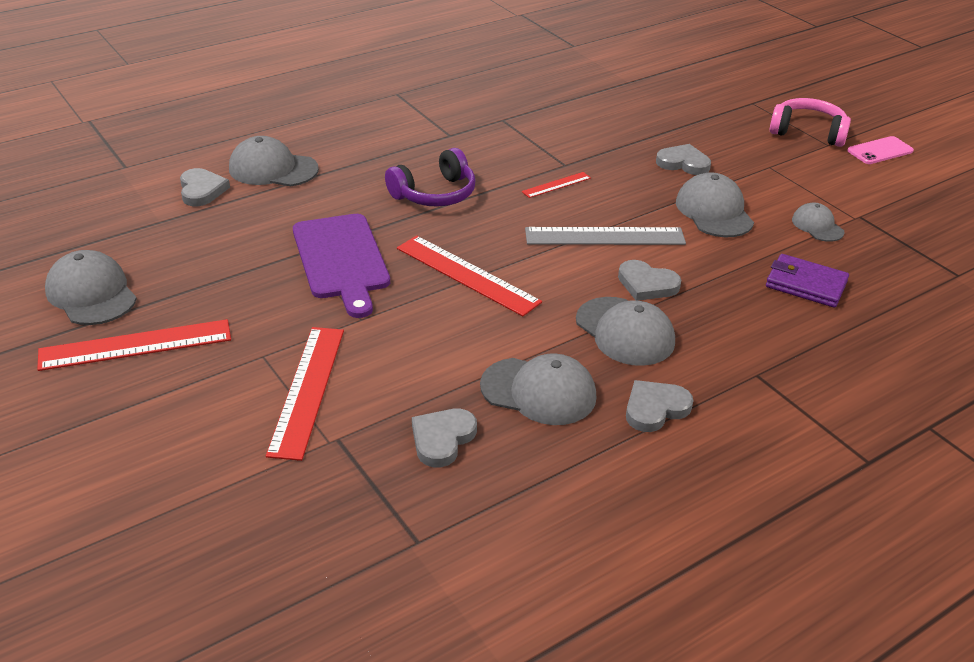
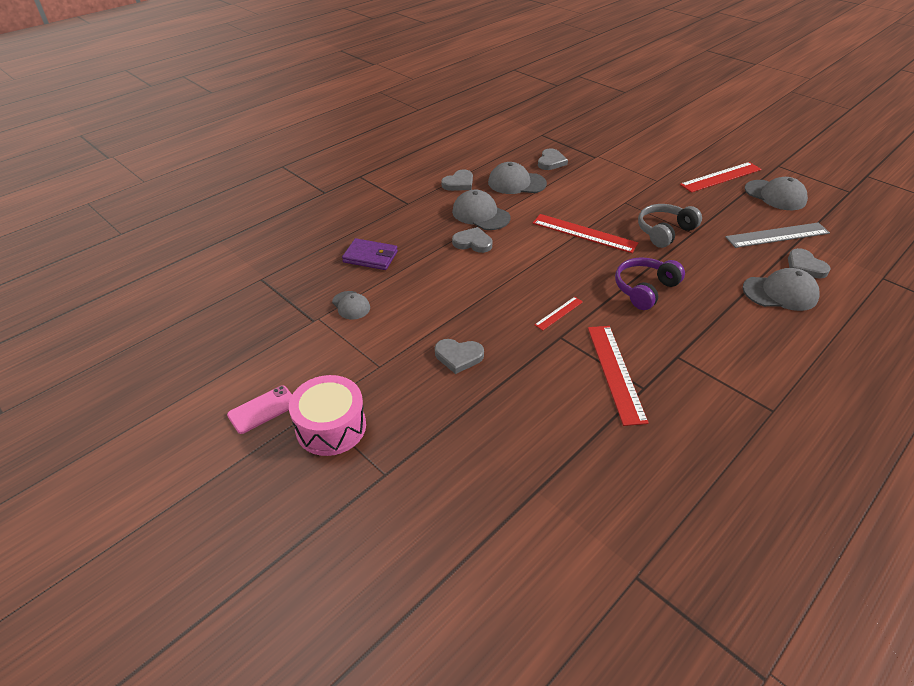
camera: 170 degrees right, 5 degrees up
(307, 390) = (623, 171): red ruler -> red ruler (615, 372)
(341, 260) = (664, 231): purple cutting board -> grey headphones
(604, 236) = (508, 272): grey ruler -> grey ruler (777, 235)
(714, 211) = (430, 307): grey cap -> none
(808, 132) = (331, 427): pink headphones -> pink drum

